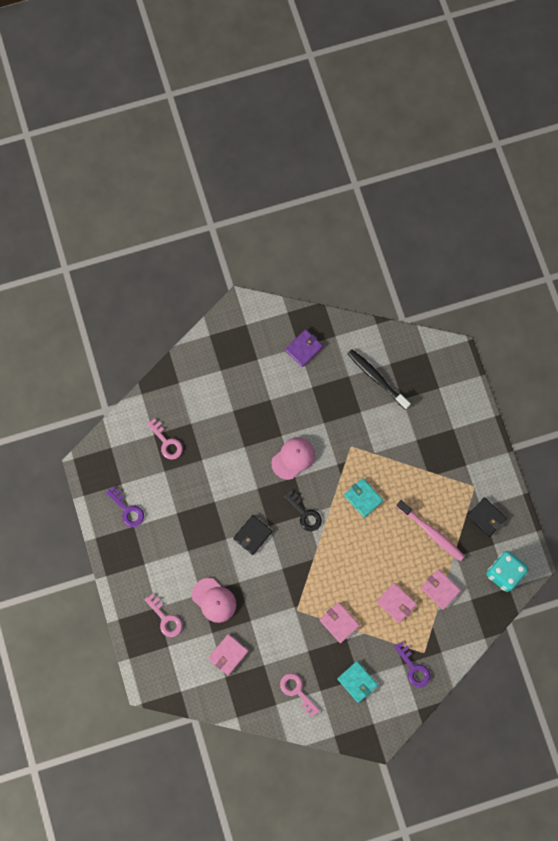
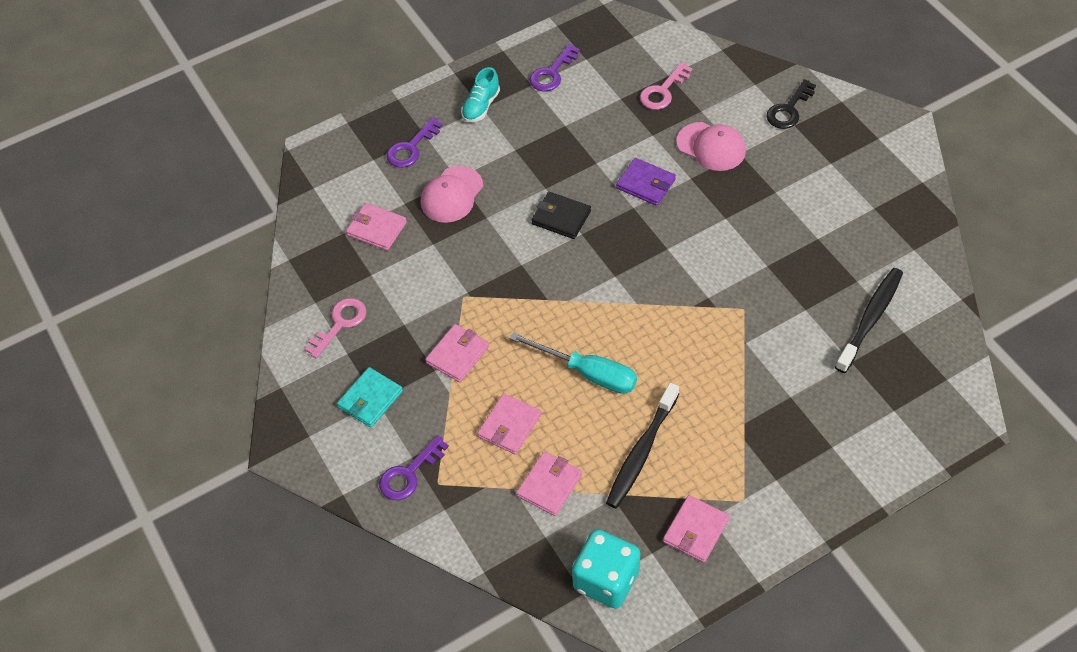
camera: 80 degrees right, 20 degrees down
(142, 564) = (481, 106): none -> turquoise shoe
(165, 619) = (411, 148): pink key -> purple key
(293, 458) = (696, 240): pink cap -> pink cap (711, 147)
(304, 348) = (874, 214): purple wallet -> purple wallet (645, 184)
(305, 514) = (614, 273): black key -> black key (789, 109)
(363, 498) = (666, 343): turquoise wallet -> none
(372, 548) = (588, 373): none -> turquoise screwdriver
(431, 532) = (641, 452): pink toothbrush -> black toothbrush
(486, 517) = (696, 530): black wallet -> pink wallet

